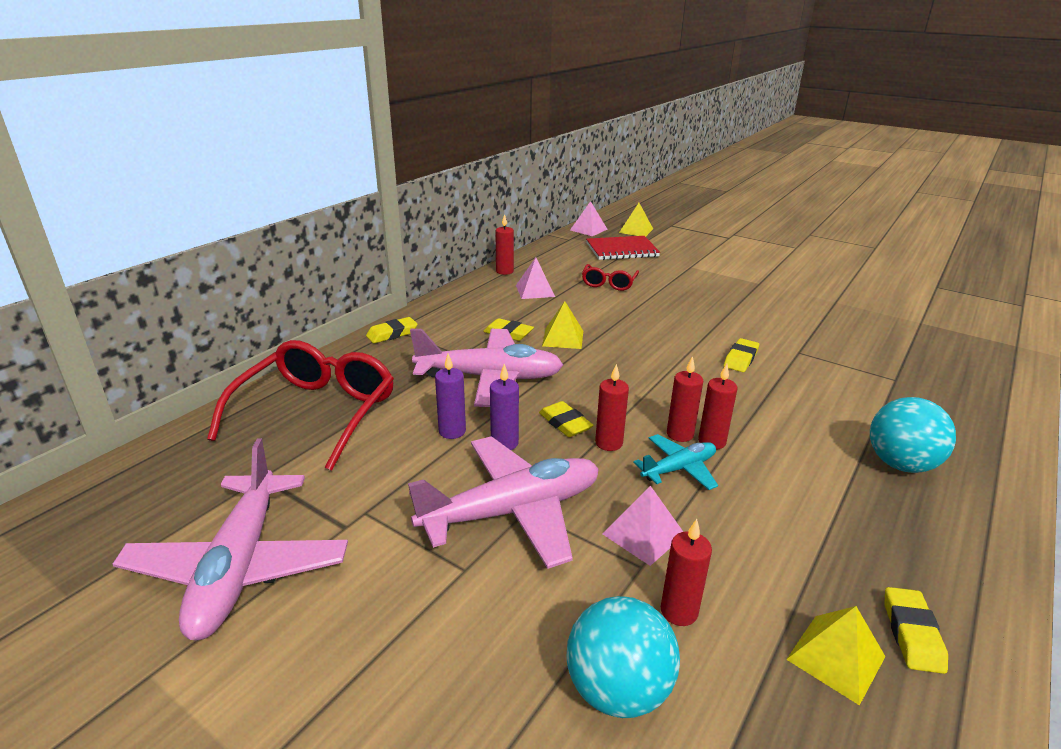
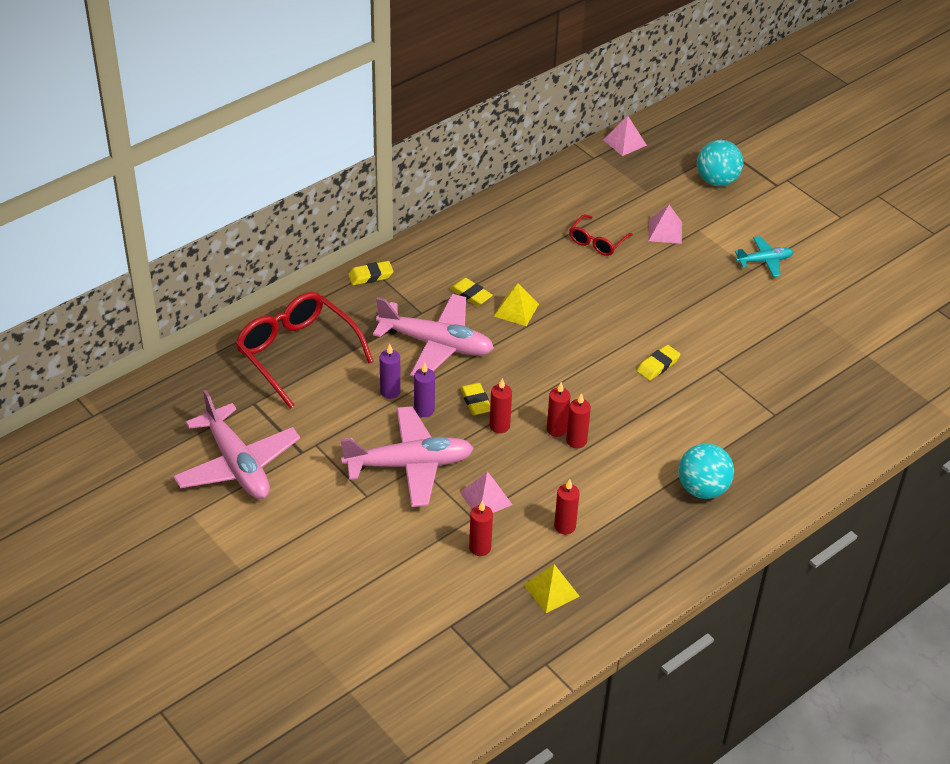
camera: 15 degrees right, 15 degrees up
(239, 566) = (237, 464): pink plane -> pink plane turned 45 degrees counterclockwise
(317, 412) = (297, 353): red glasses -> red glasses turned 75 degrees counterclockwise
(504, 271) = (501, 203): red candle -> red candle (565, 526)
(535, 291) = (519, 239): pink pyramid -> pink pyramid (665, 231)
(617, 689) = (425, 577): turquoise ball -> turquoise ball (717, 181)
(622, 250) = (641, 188): red notebook -> none
(636, 230) = (678, 153): yellow pyramid -> none
(679, 469) = (538, 457): turquoise plane -> turquoise plane (764, 261)
(912, 633) = (605, 590): yellow eraser -> none

